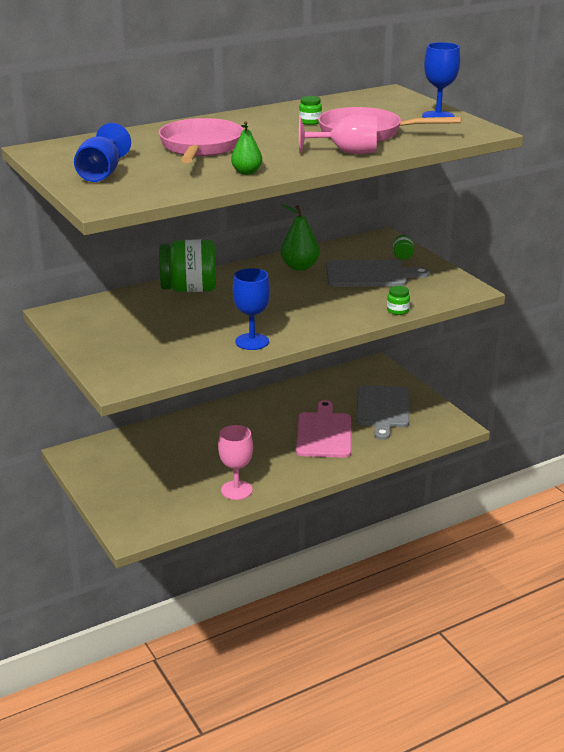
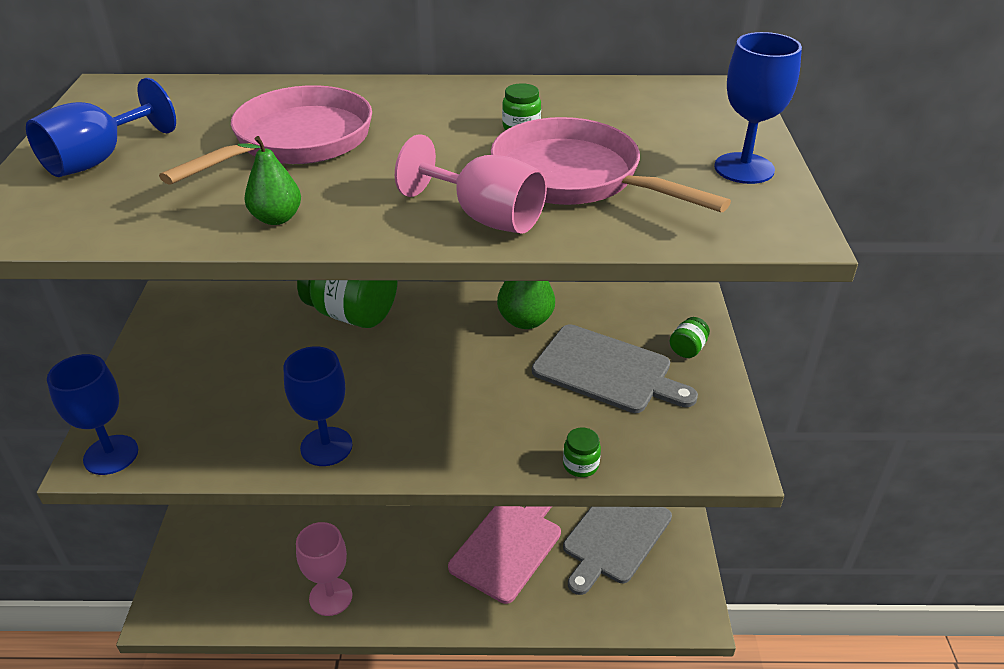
camera: 30 degrees right, 10 degrees up
(125, 380) = (111, 455): none -> blue goblet

